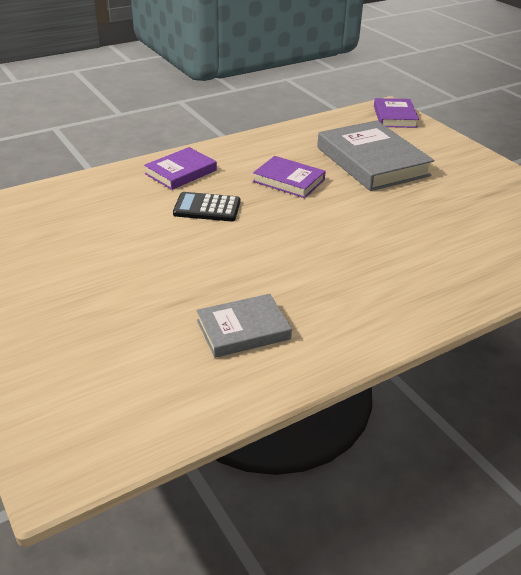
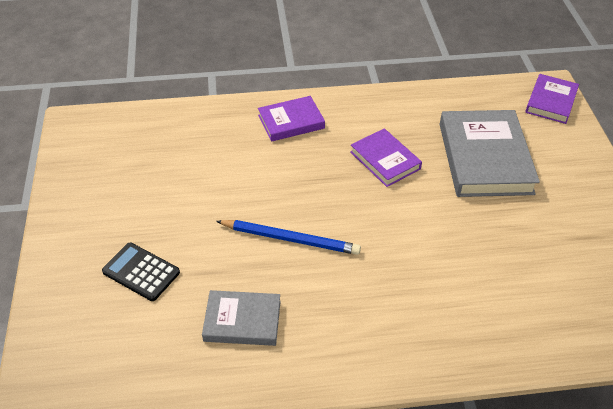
camera: 25 degrees right, 10 degrees up
(207, 208) = (290, 173): black calculator -> black calculator (141, 272)
(244, 255) = (290, 239): none -> blue pencil

